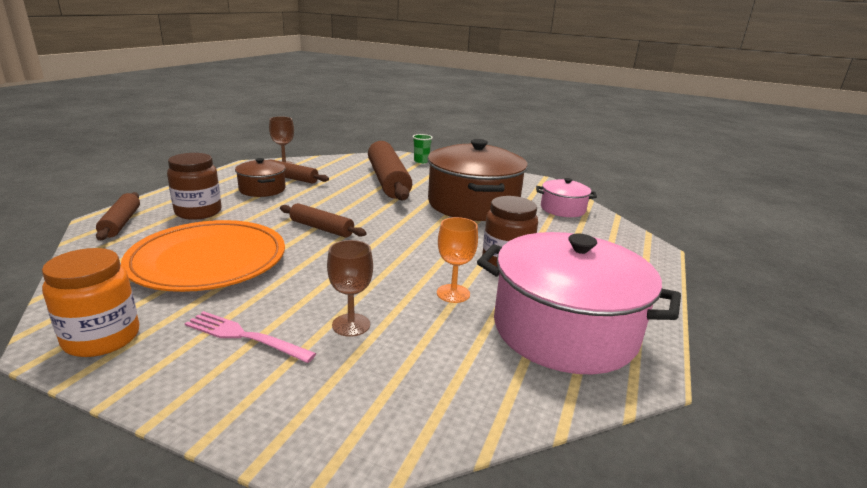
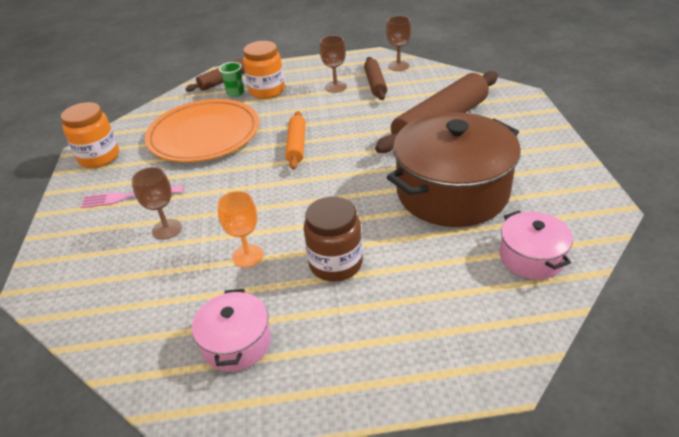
camera: 65 degrees right, 15 degrees up
(198, 212) = (267, 91): brown jar -> orange jar
(243, 336) = (127, 197): pink fork -> pink fork turned 90 degrees counterclockwise
(262, 189) = (335, 87): brown pot -> brown goblet
(321, 228) = (297, 145): brown rolling pin -> orange rolling pin
(421, 161) = (528, 113): green cup -> green cup (235, 93)
(564, 330) = (236, 343): pink pot -> pink pot, size x0.49

